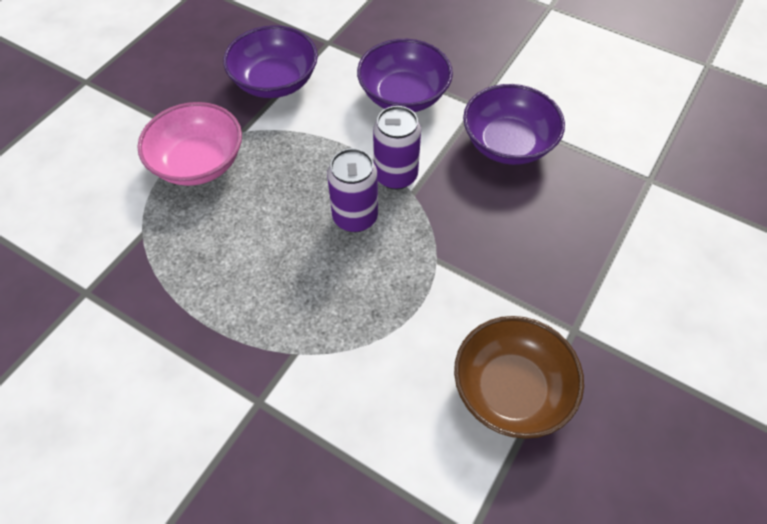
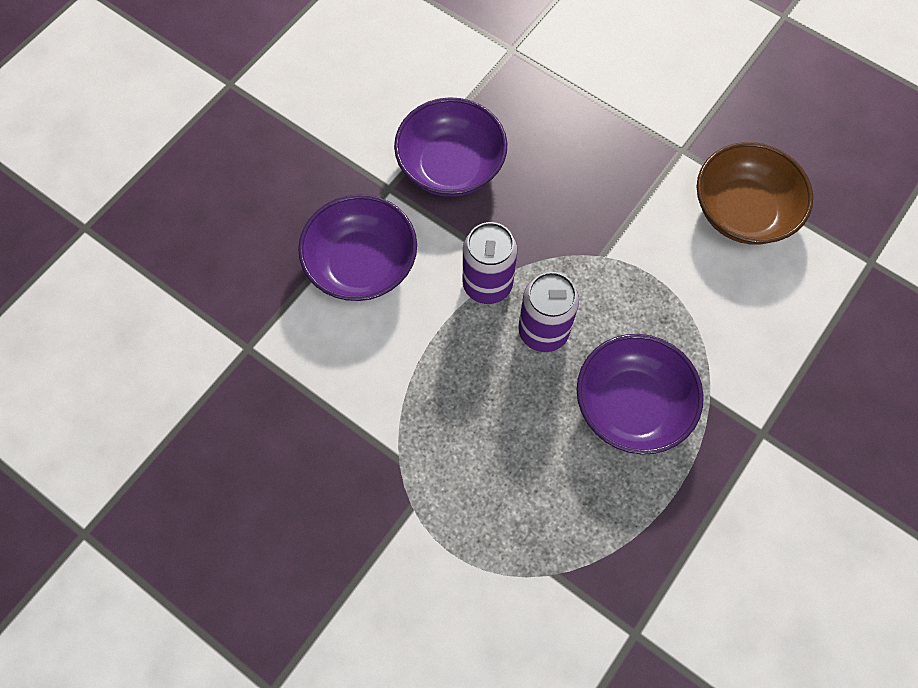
camera: 85 degrees left, 10 degrees up
(198, 163) = (447, 512): pink bowl -> none
(275, 82) = (314, 417): purple bowl -> purple bowl (632, 405)

